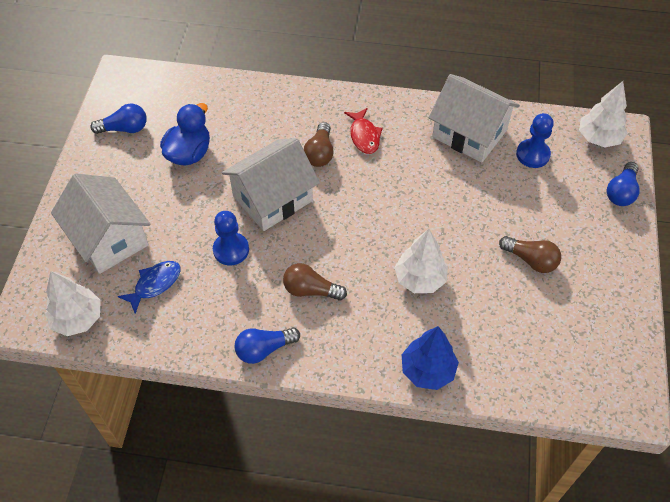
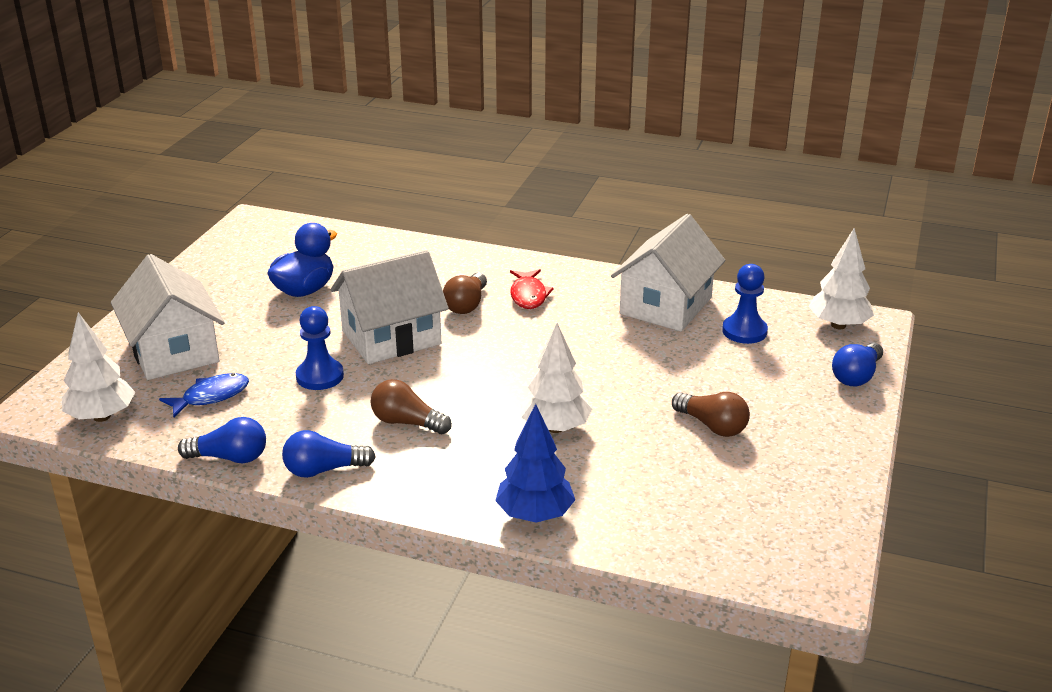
camera: 10 degrees right, 25 degrees down
(124, 129) = (236, 263): blue light bulb -> blue light bulb (230, 458)
(469, 134) = (665, 306): white house -> white house turned 75 degrees clockwise

